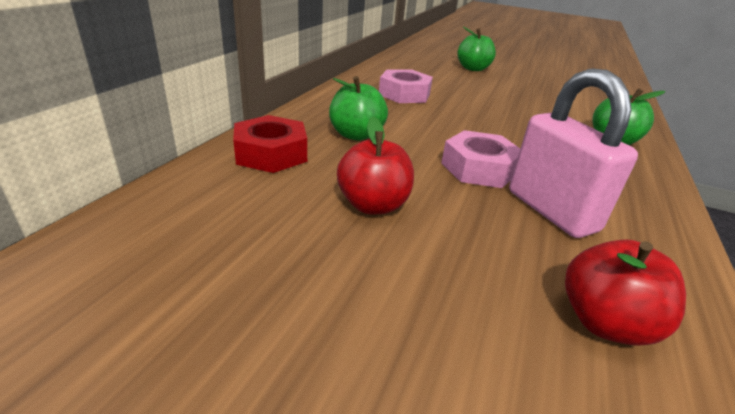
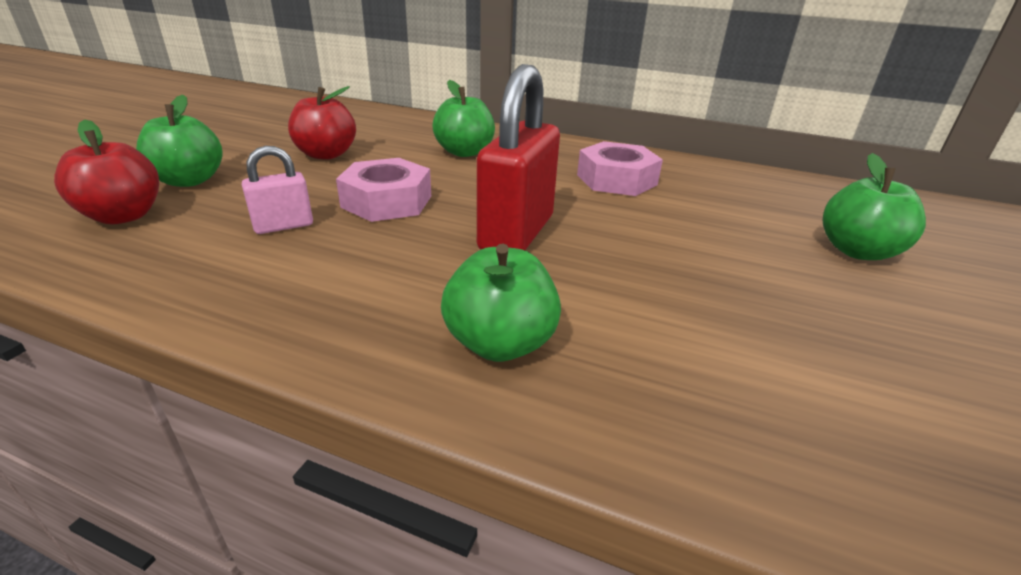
camera: 90 degrees right, 0 degrees up
(271, 153) = (417, 126): red nut -> none
(487, 297) = (189, 180): none -> green apple
(502, 129) = (516, 233): none -> red padlock
(551, 211) = (283, 226): pink padlock -> pink padlock, size x0.51

